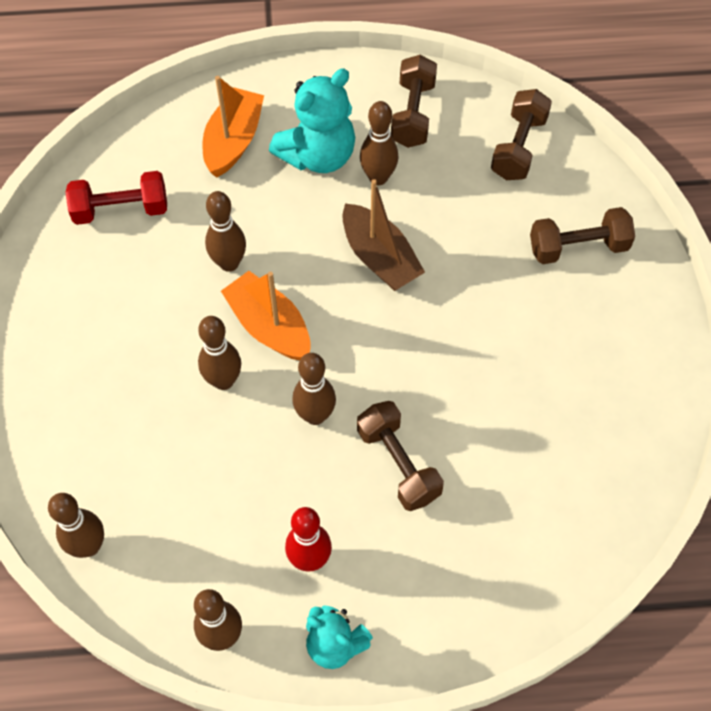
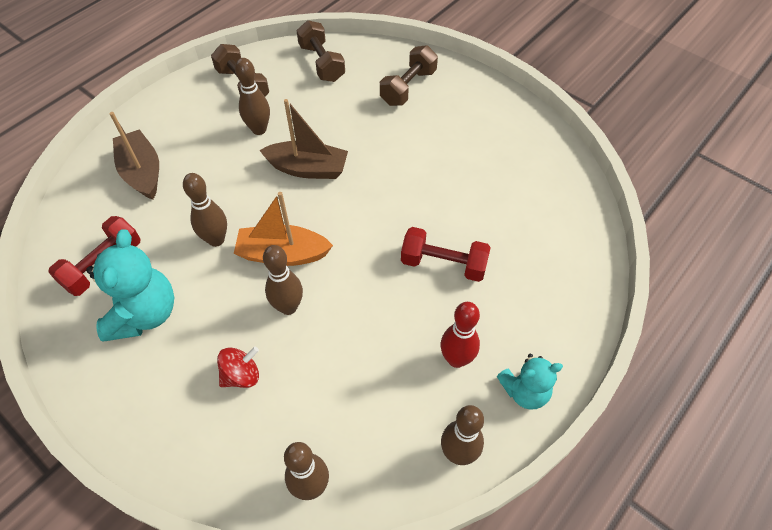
camera: 45 degrees left, 5 degrees down
(129, 407) = (241, 375): none -> red spinning top
(233, 141) = (142, 172): orange boat -> brown boat
(315, 415) = (367, 279): brown bowling pin -> none
(318, 155) = (208, 143): turquoise teddy bear -> turquoise teddy bear (144, 314)
(398, 464) = (443, 264): brown dumbbell -> red dumbbell

